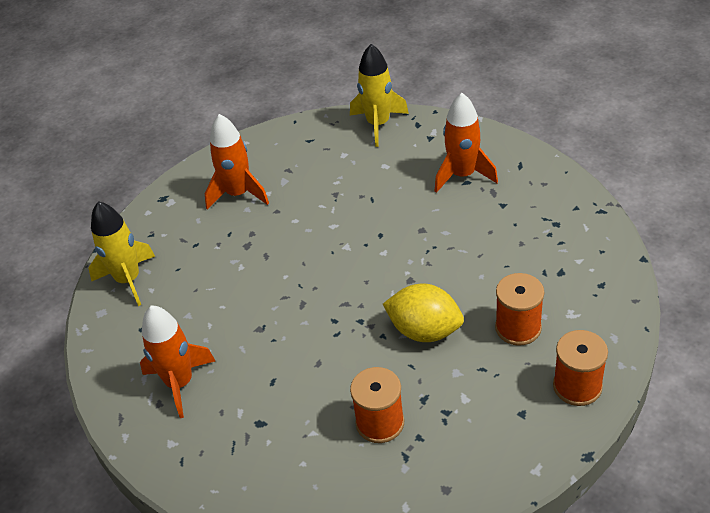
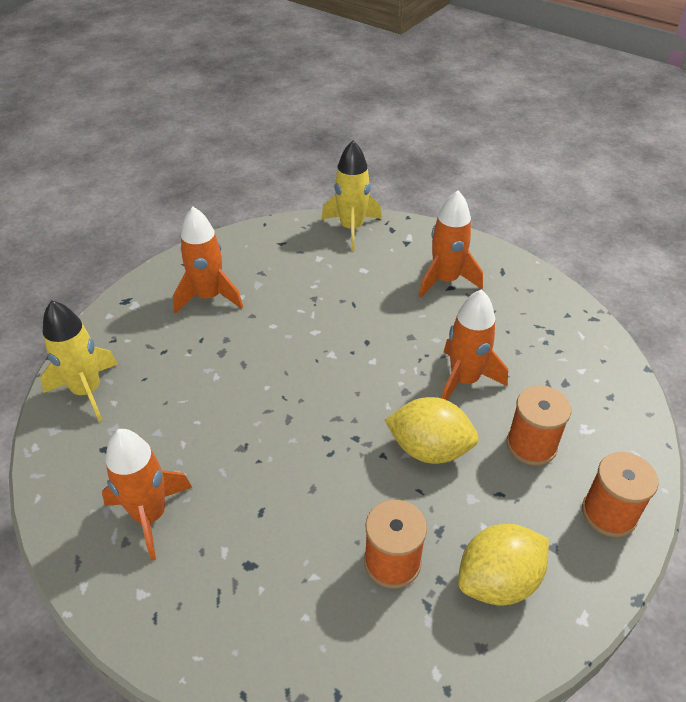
camera: 10 degrees left, 0 degrees up
(466, 270) = (464, 380): none -> orange rocket
(468, 439) = (498, 581): none -> yellow lemon

